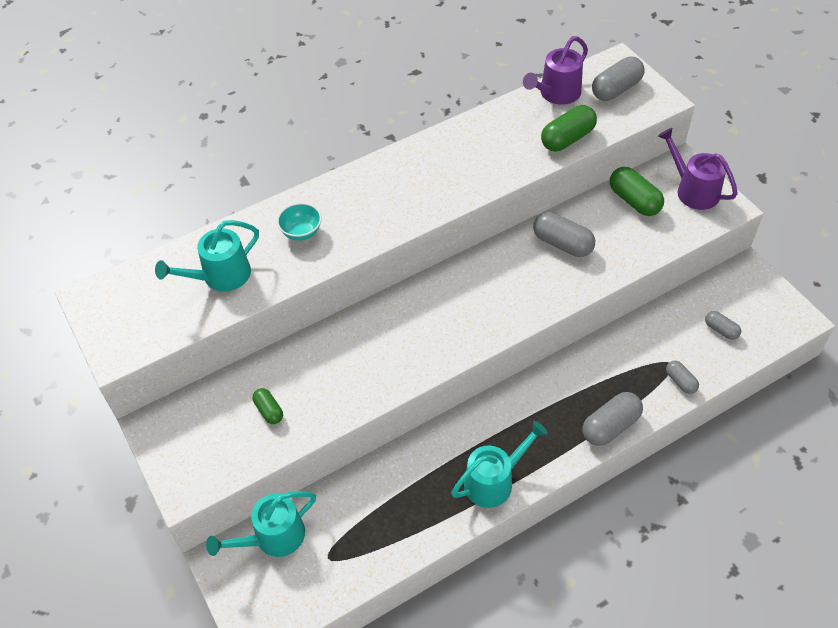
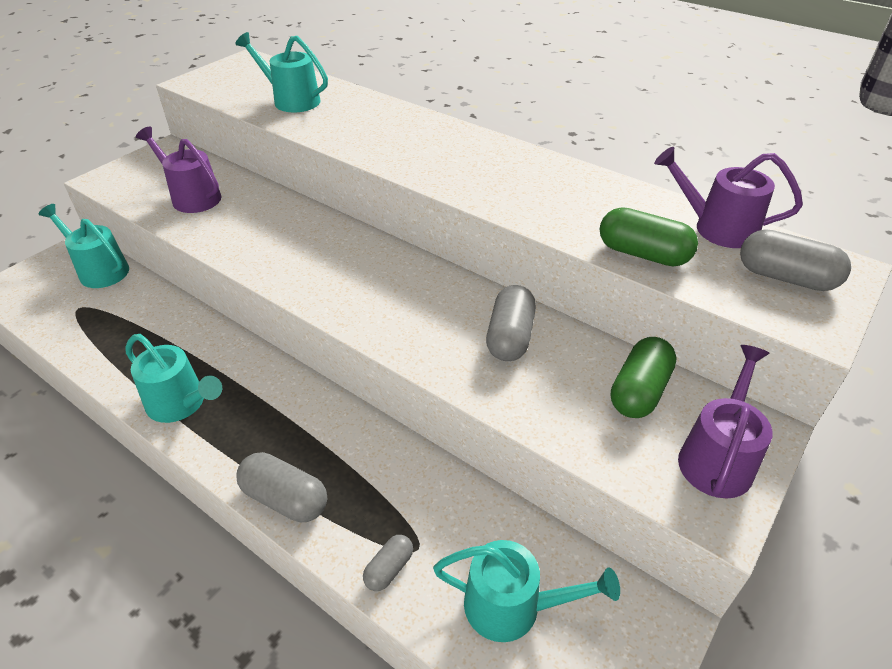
camera: 65 degrees right, 10 degrees down
(269, 411) = (192, 197): green capsule -> purple watering can
(301, 232) = (365, 122): turquoise bowl -> none
(721, 330) = (513, 606): grey capsule -> turquoise watering can

